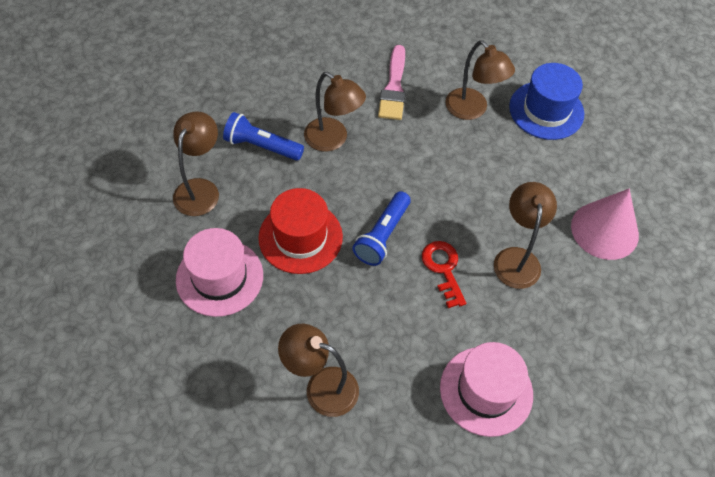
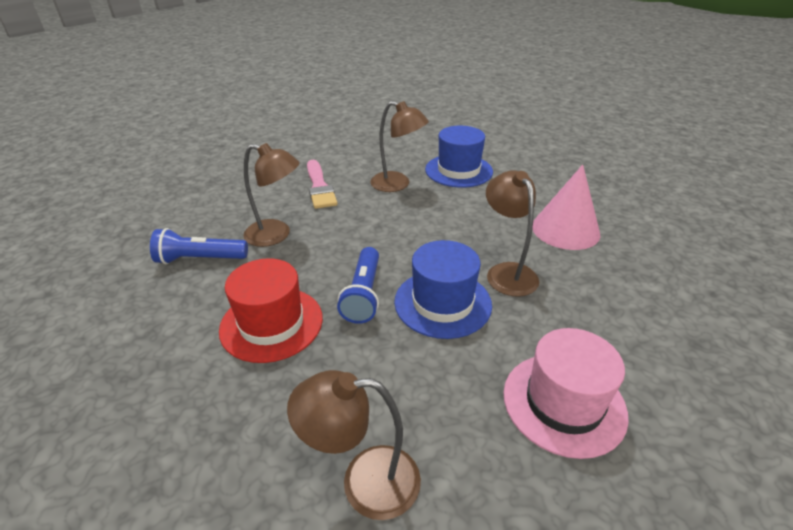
camera: 20 degrees left, 20 degrees down
(200, 189) = (133, 315): brown lamp -> none
(219, 277) = (178, 397): pink hat -> none
(443, 269) = (442, 303): red key -> blue hat

